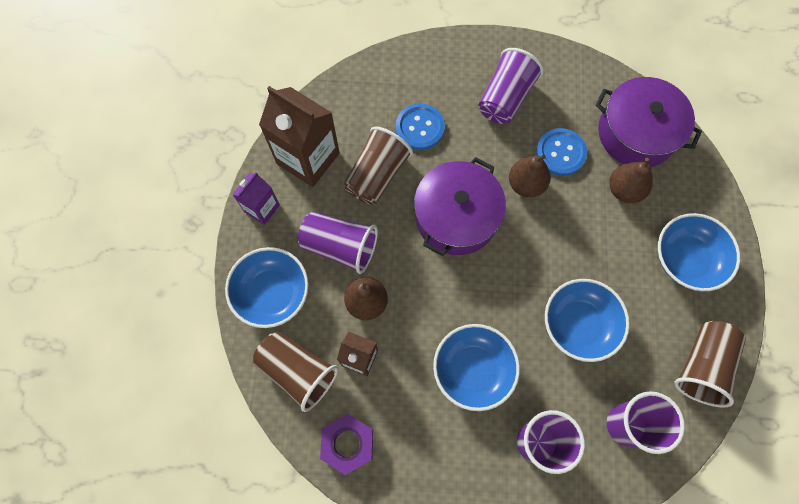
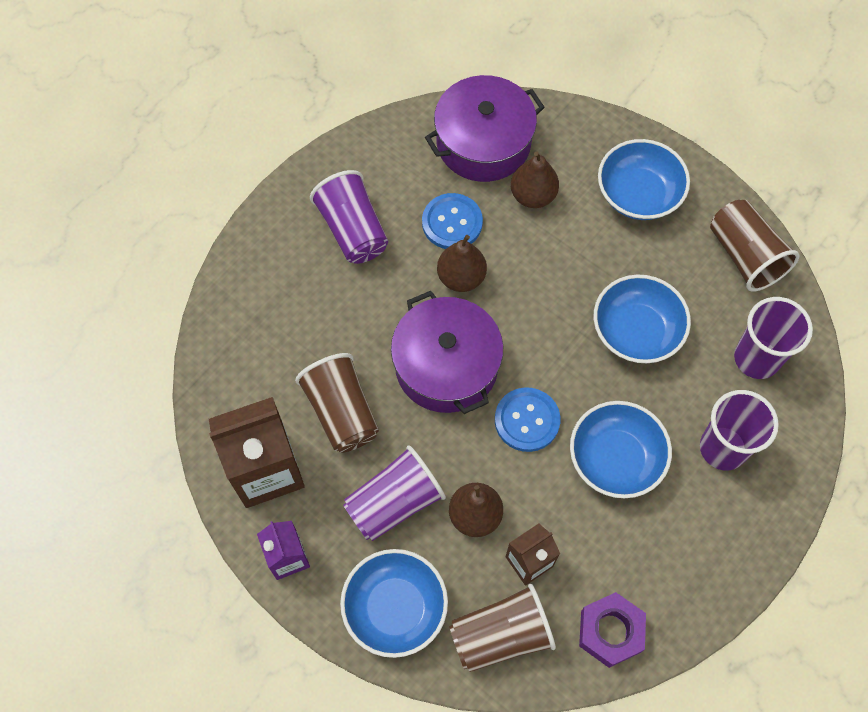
camera: 55 degrees left, 5 degrees down
(420, 127) = (320, 333): blue button -> blue button (527, 420)

